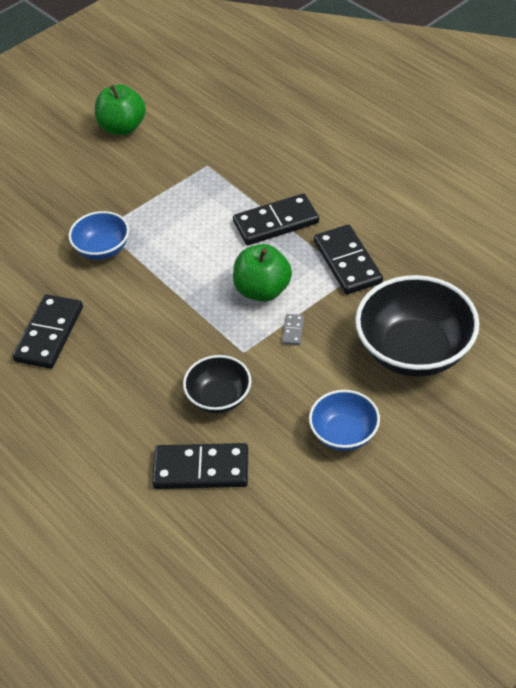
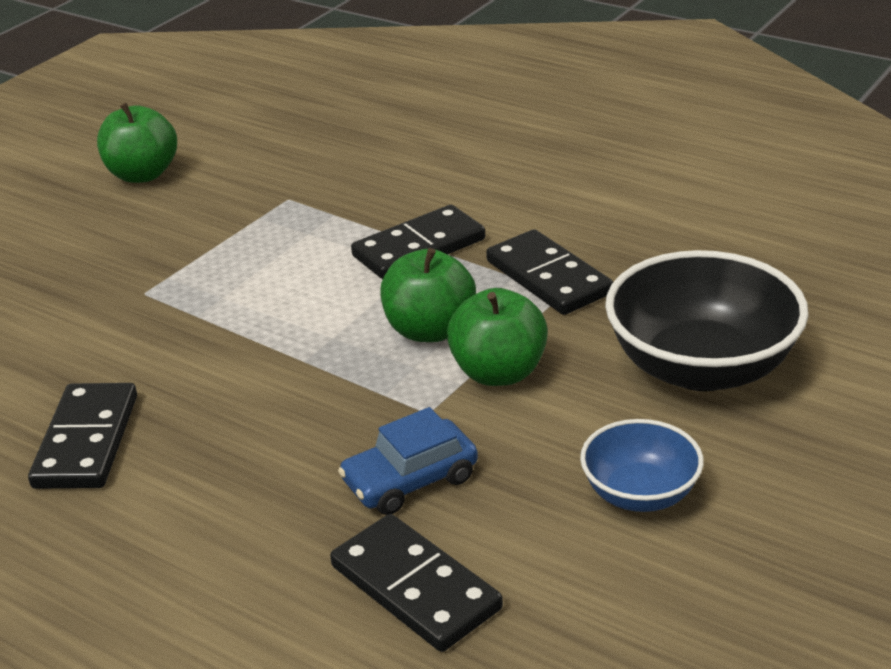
camera: 15 degrees left, 15 degrees down
(102, 249) = (150, 318): blue bowl -> none
(201, 469) = (415, 587): black domino -> black domino turned 60 degrees clockwise
(219, 398) = (410, 480): black bowl -> blue car
(293, 331) = (498, 372): grey domino -> green apple

